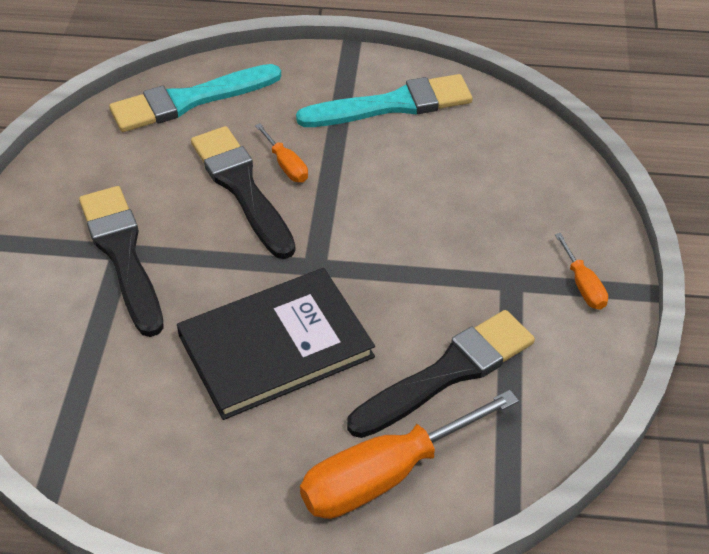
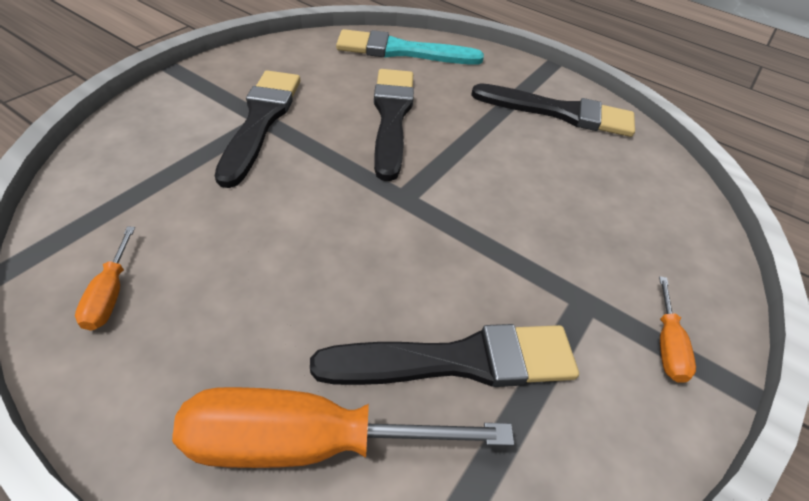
camera: 25 degrees right, 0 degrees up
(275, 346) = (313, 246): black book -> none
(286, 165) = (439, 117): orange screwdriver -> orange screwdriver (110, 294)
(393, 105) = (559, 113): turquoise brush -> black brush

